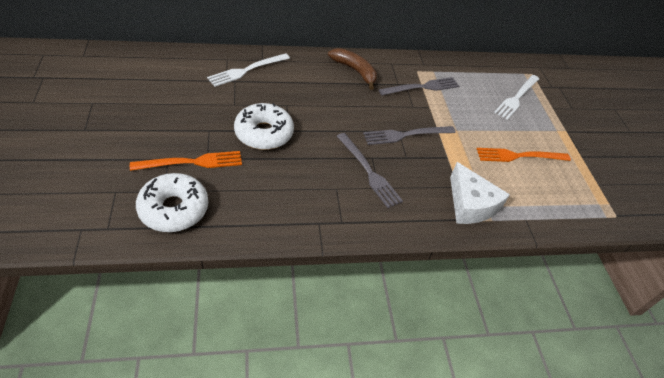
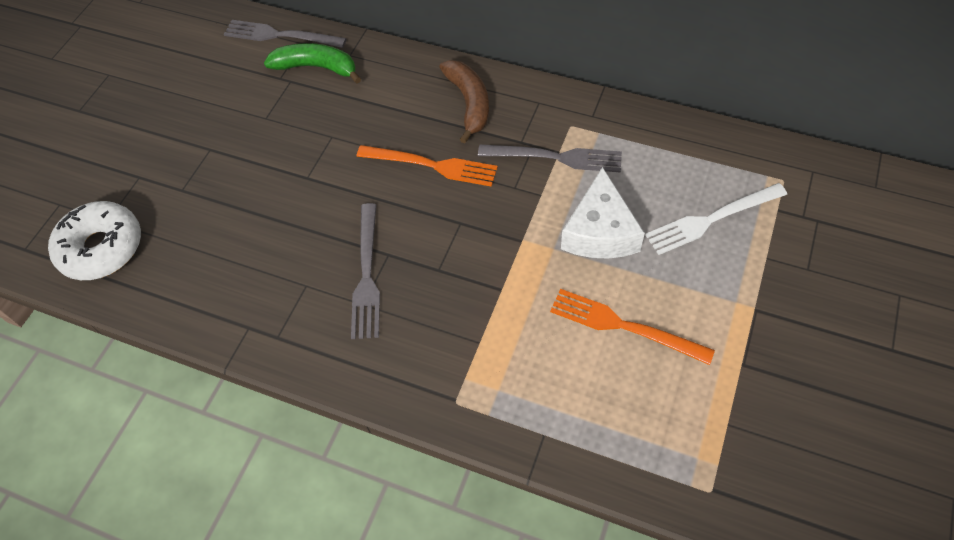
camera: 40 degrees right, 10 degrees up
(192, 162) = (161, 190): orange fork -> orange fork (432, 165)
(247, 70) = (316, 67): white fork -> green banana
(264, 133) = (271, 173): white donut -> none
(406, 135) = (465, 233): grey fork -> grey fork (280, 35)
(470, 204) = (475, 378): white cheese -> white cheese (600, 231)

